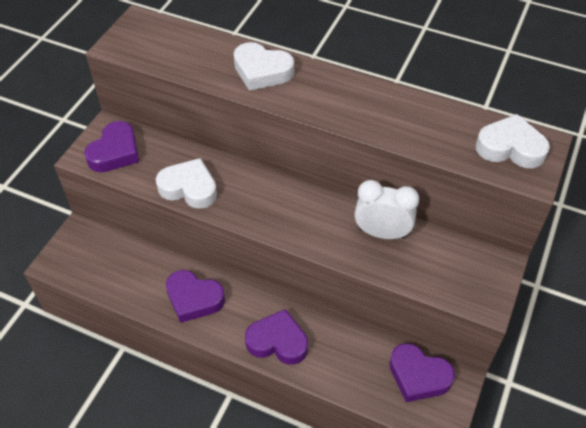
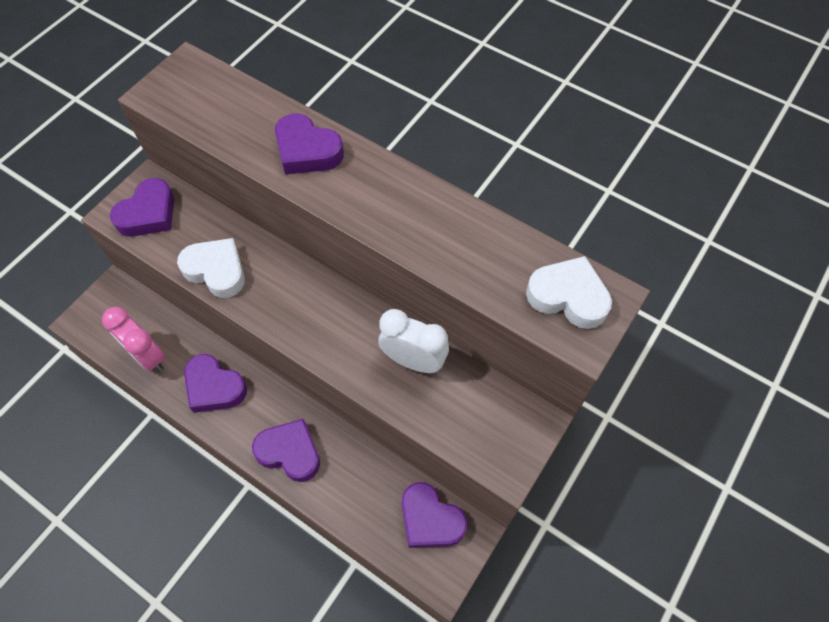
camera: 10 degrees right, 10 degrees up
(125, 282) = (148, 356): none -> pink clock
(262, 71) = (307, 151): white heart -> purple heart

